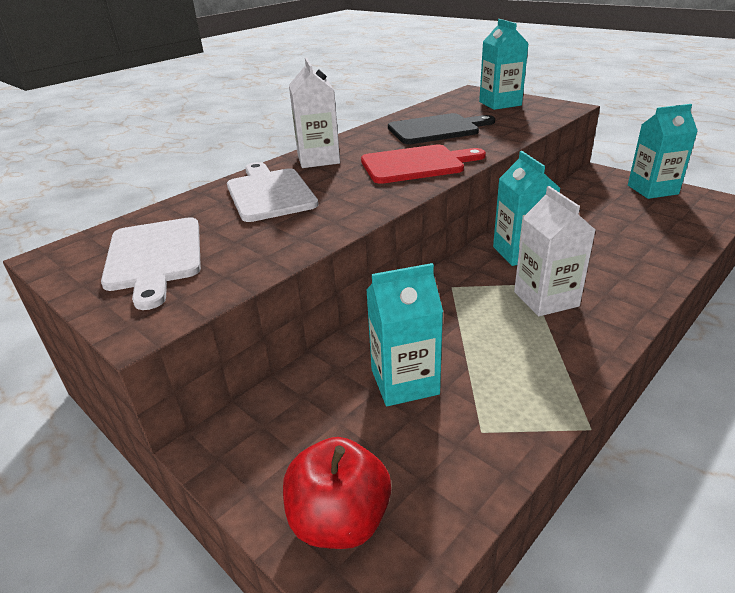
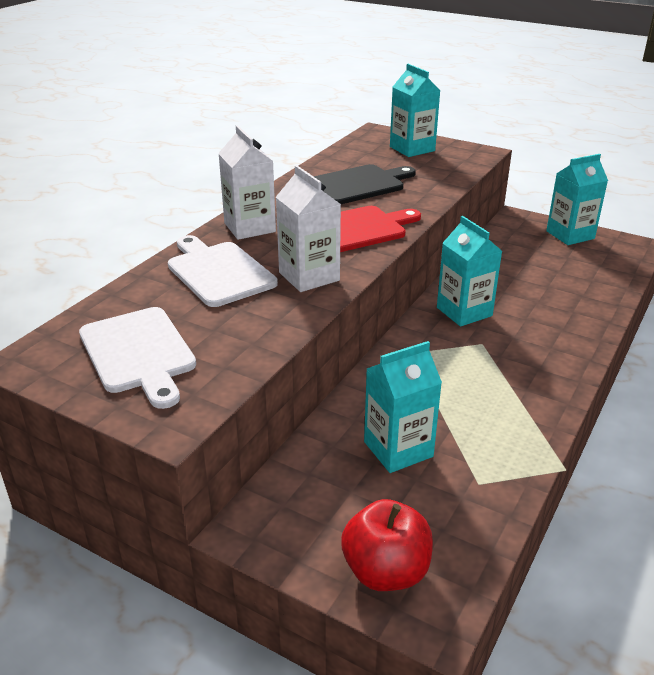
camera: 15 degrees left, 0 degrees up
(546, 299) = (500, 357): white carton -> white carton (309, 276)

